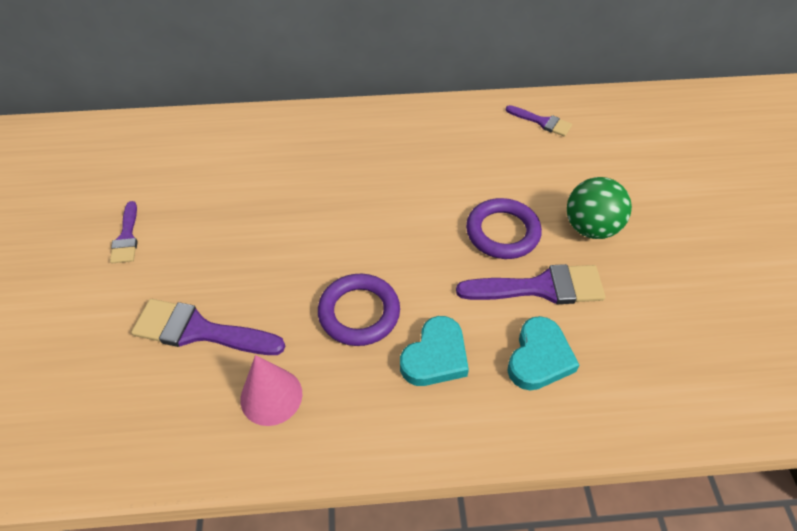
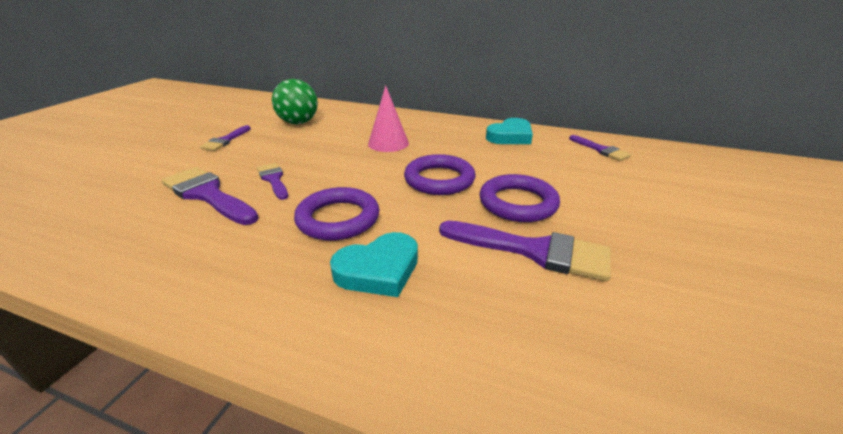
camera: 25 degrees right, 20 degrees down
(249, 283) = (273, 179): none -> purple brush
(271, 396) = (206, 249): pink cone -> pink cone (388, 143)
(416, 223) = (439, 179): none -> purple ring
(539, 358) = (494, 309): turquoise heart -> turquoise heart (510, 136)
(590, 228) = (619, 222): green ball -> green ball (298, 123)

